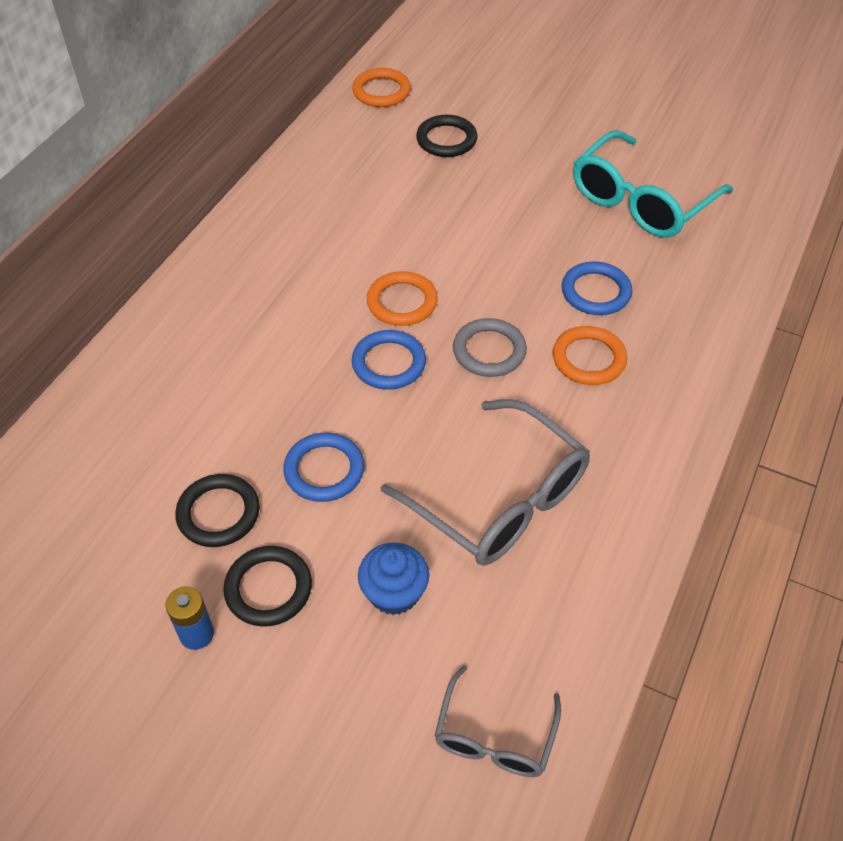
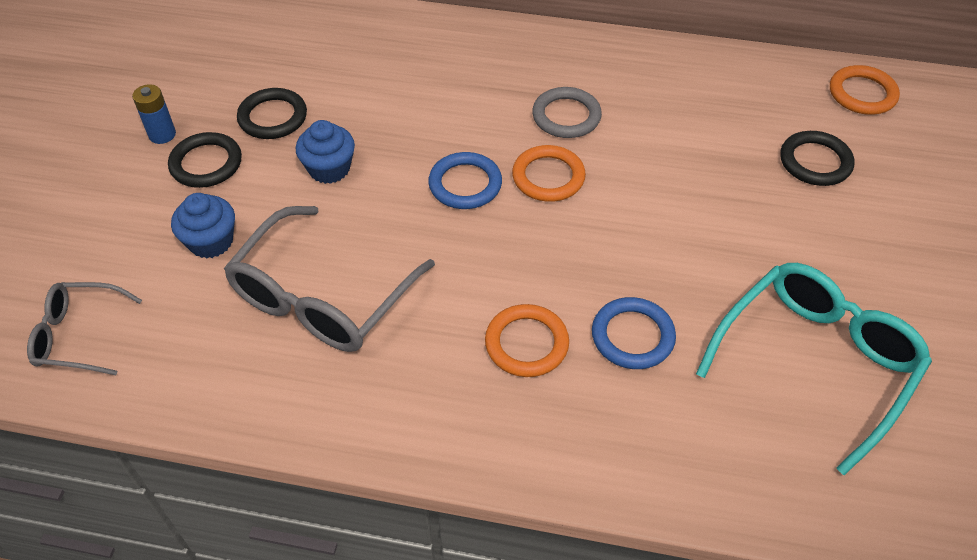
camera: 75 degrees right, 0 degrees up
(324, 470) = (329, 169): blue ring -> blue cupcake
(489, 351) = (507, 256): grey ring -> grey ring (566, 116)
(640, 201) = (816, 362): turquoise glasses -> turquoise glasses turned 105 degrees clockwise

